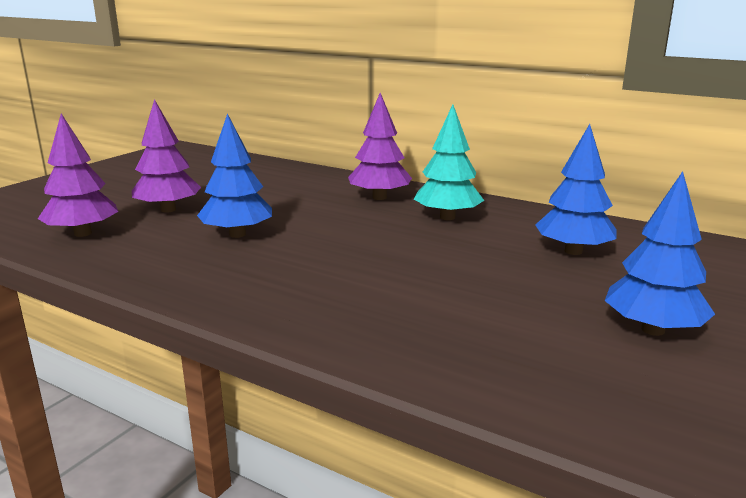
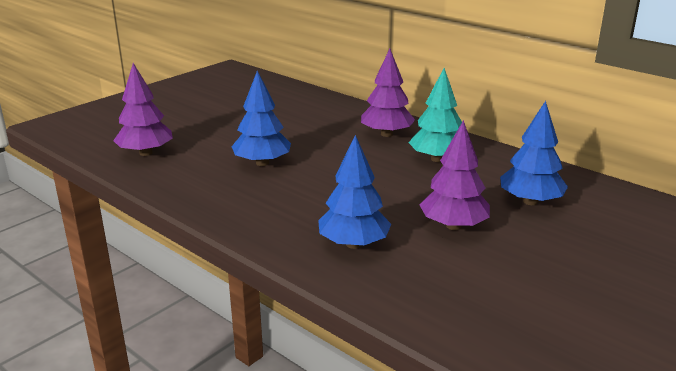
camera: 10 degrees right, 5 degrees up
(168, 210) = (213, 134): purple tree -> purple tree (453, 226)
(652, 330) = (560, 278): blue tree -> blue tree (353, 244)

